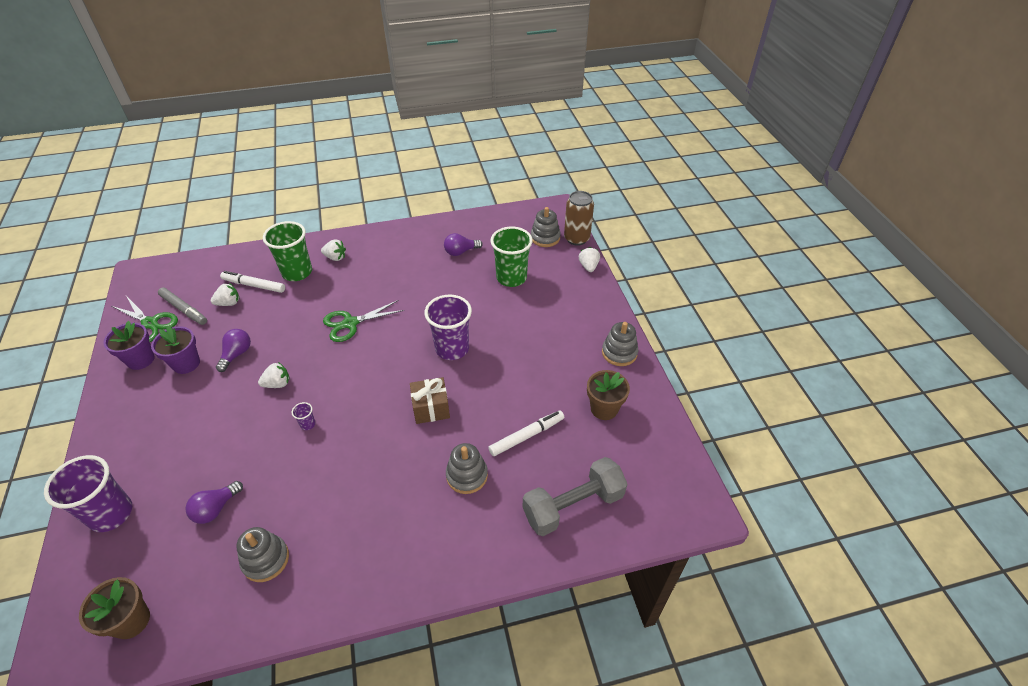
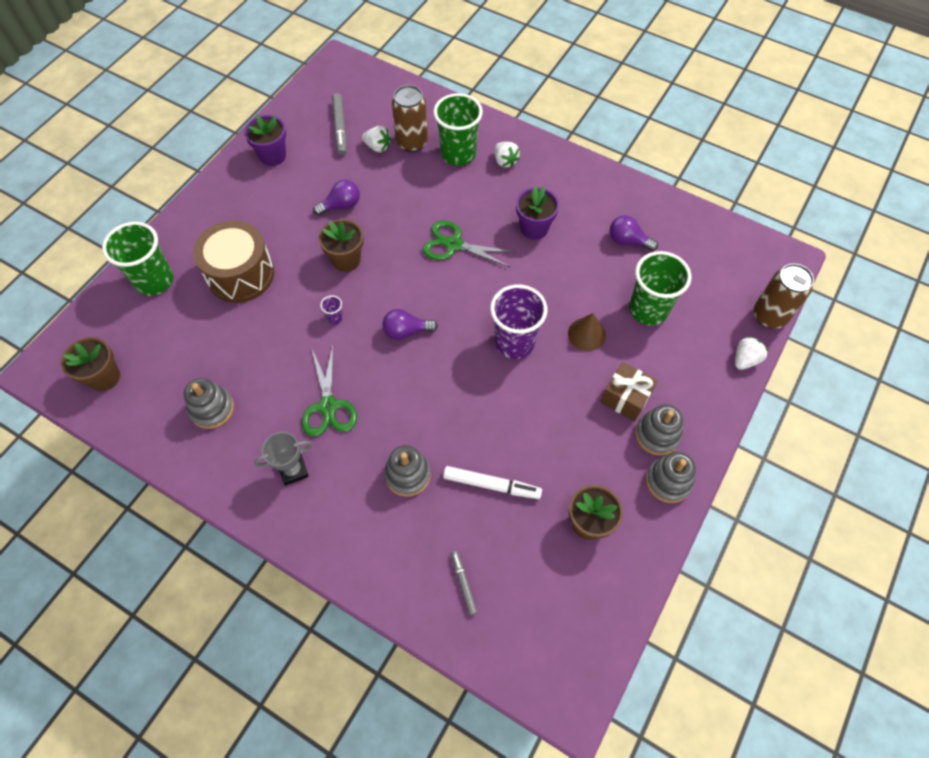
camera: 45 degrees right, 15 degrees up
(111, 514) = (154, 281): purple cup -> green cup
(150, 323) = (305, 124): green scissors -> green scissors (328, 406)
(186, 364) = (299, 185): purple flower pot -> purple flower pot (534, 228)
(194, 452) = (240, 274): none -> brown drum
(216, 508) = (216, 336): purple light bulb -> purple light bulb (406, 331)
(254, 285) = (412, 142): white marker -> brown can
(277, 384) = (346, 260): white strawberry -> brown flower pot
(380, 543) = (293, 470): none -> grey trophy
(431, 408) = (439, 387): brown gift -> brown gift (625, 398)
(491, 314) = (586, 334): none -> brown cone
(545, 238) = (734, 289): grey stacking toy -> grey stacking toy (657, 434)
(573, 505) = (463, 583): grey dumbbell -> grey marker

